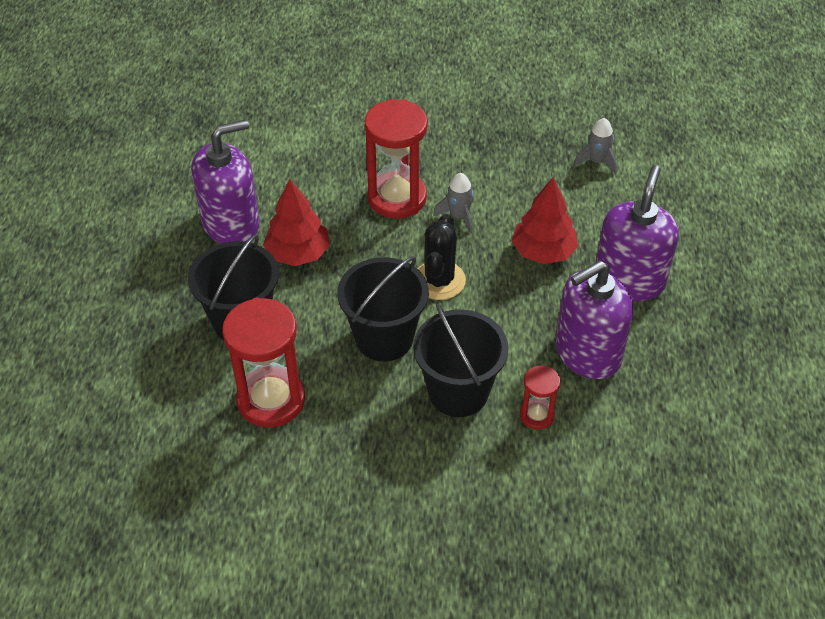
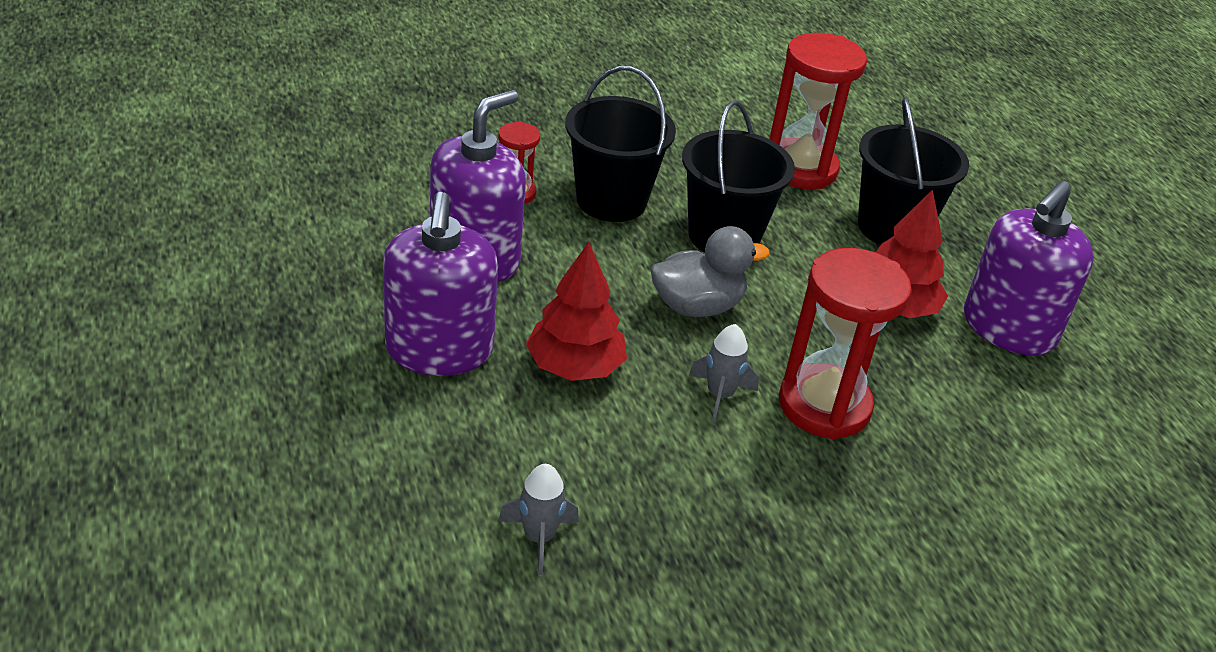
camera: 155 degrees right, 10 degrees down
(439, 280) = (697, 306): black cactus -> grey duck

